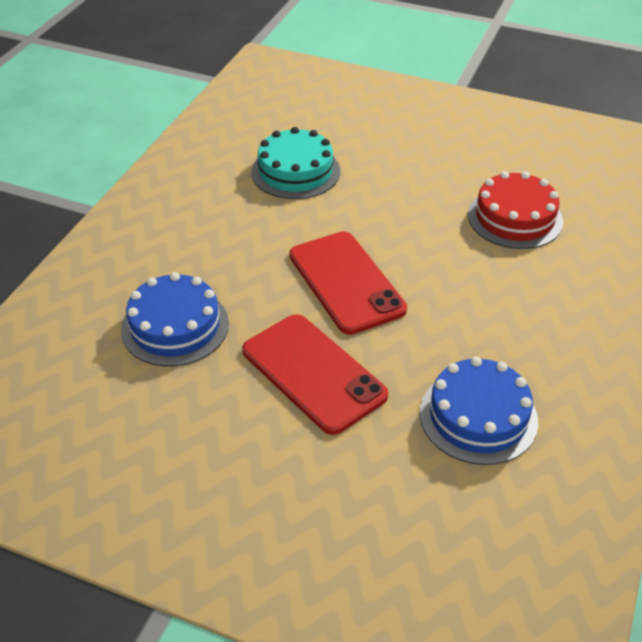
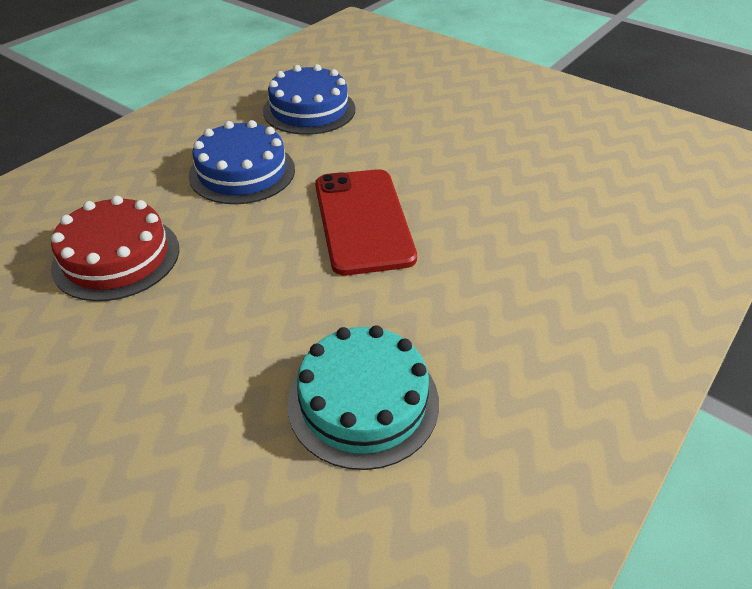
camera: 165 degrees left, 0 degrees up
(175, 326) = (555, 210): blue cake -> blue cake (242, 172)
(313, 373) = (427, 153): red phone -> none

